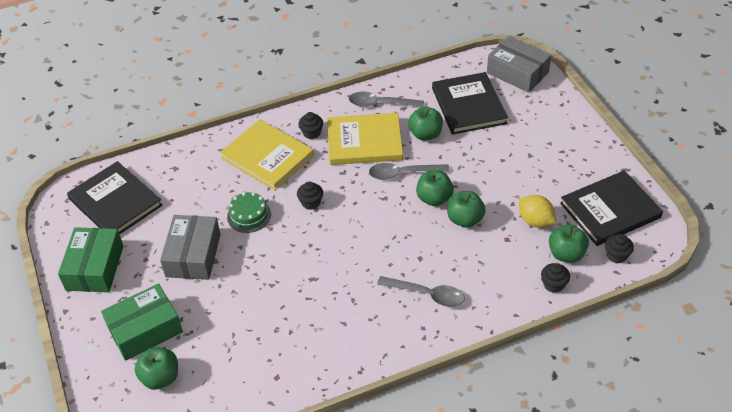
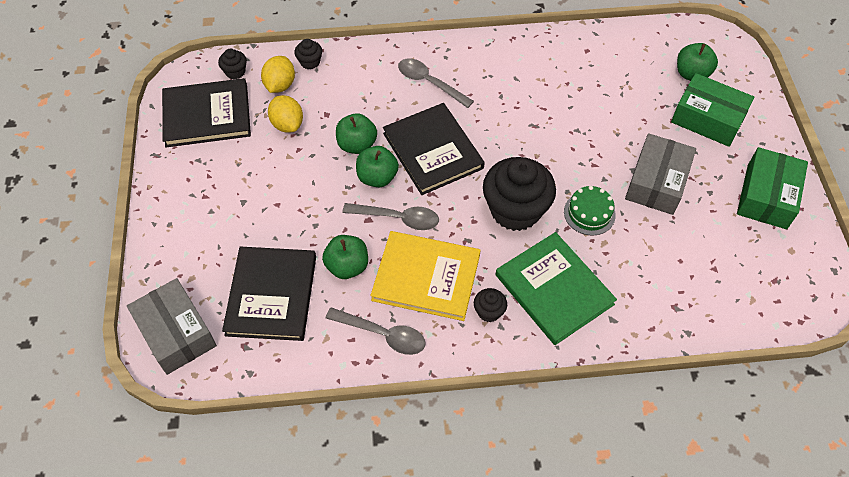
camera: 165 degrees left, 10 degrees up
(115, 202) = (751, 276): black book -> black book (432, 151)
(145, 329) = (707, 119): green box -> green box turned 45 degrees clockwise
(267, 157) = (554, 289): yellow book -> green book
(311, 203) = (515, 210): black cupcake -> black cupcake, size x2.28
(566, 254) = (280, 85): green apple -> yellow lemon

